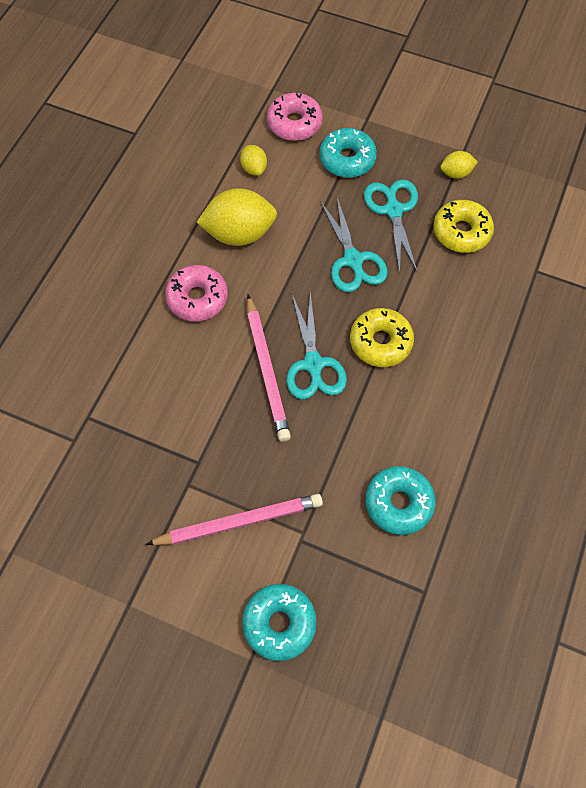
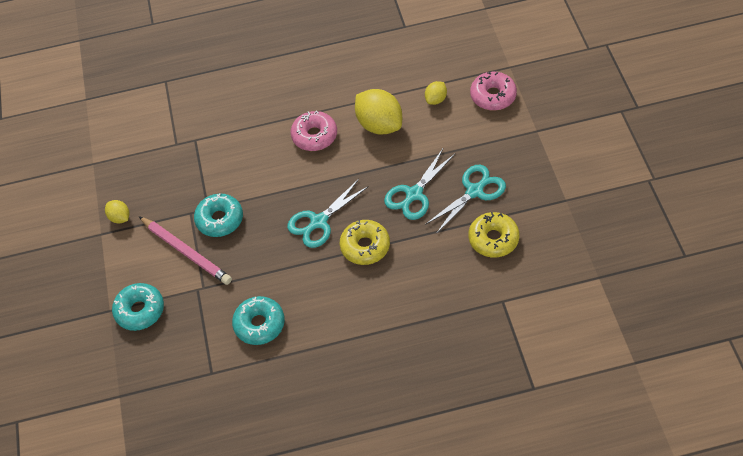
camera: 60 degrees right, 10 degrees down
(267, 370) = (294, 201): pink pencil -> none
(347, 159) = (492, 141): turquoise donut -> turquoise donut (220, 219)
(456, 173) = (541, 207): yellow lemon -> yellow lemon (120, 218)

